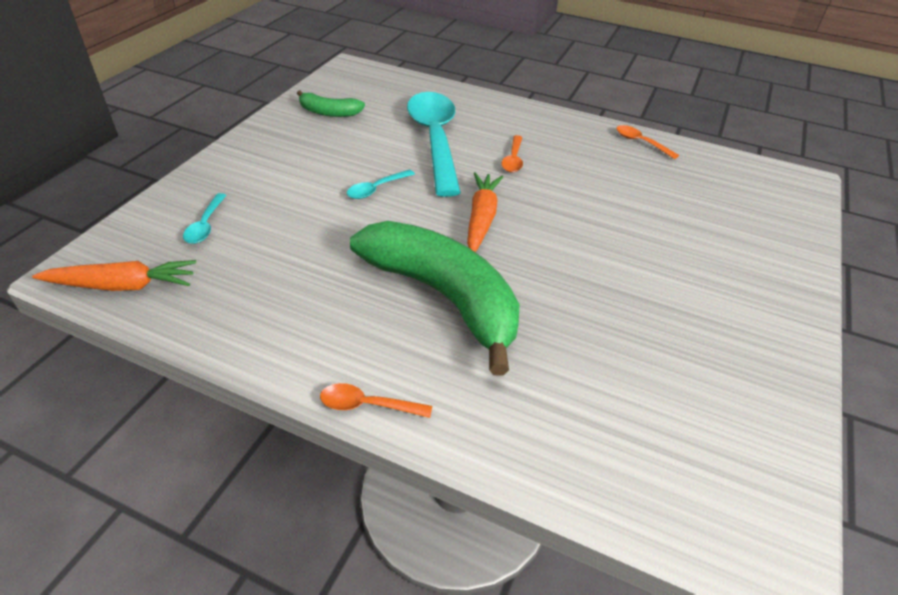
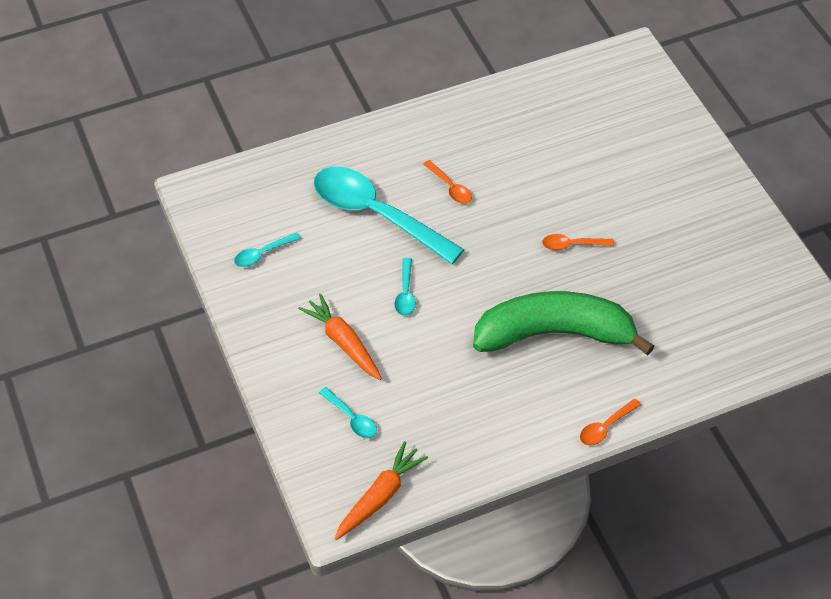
camera: 45 degrees left, 10 degrees up
(329, 112) = (262, 254): green banana -> turquoise spoon
(481, 218) = (499, 258): orange carrot -> orange carrot (343, 342)
(641, 142) = (506, 96): orange spoon -> orange spoon (572, 245)

